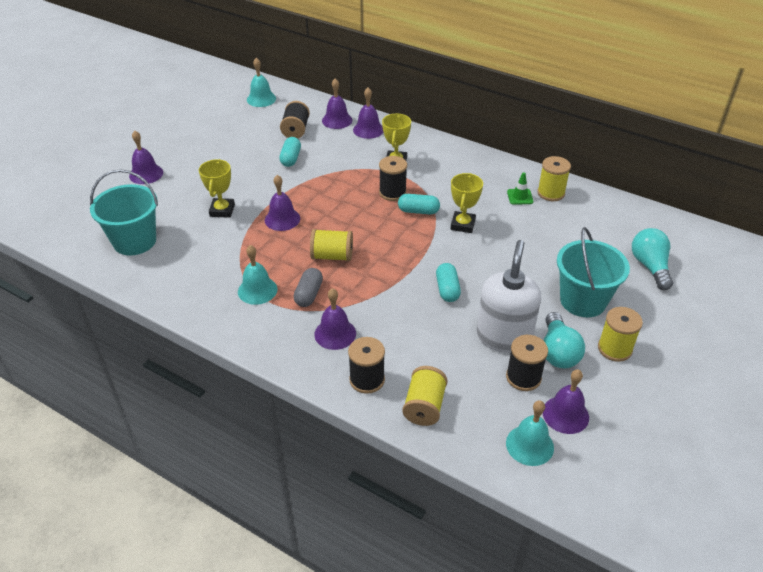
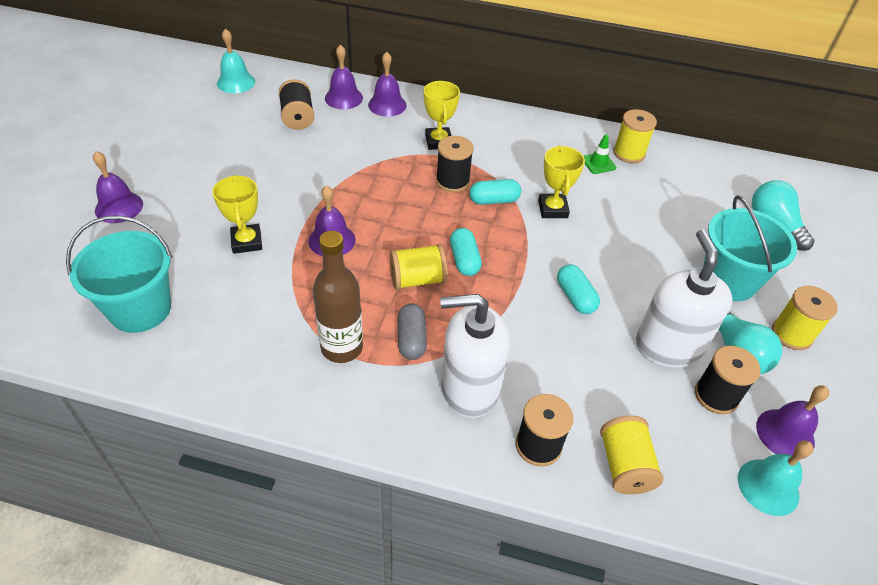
camera: 20 degrees left, 5 degrees up
(257, 290) = (342, 347): turquoise bell -> brown bottle
(291, 158) = (307, 156): turquoise capsule -> turquoise capsule (464, 260)
(335, 333) = (469, 388): purple bell -> white soap dispenser

